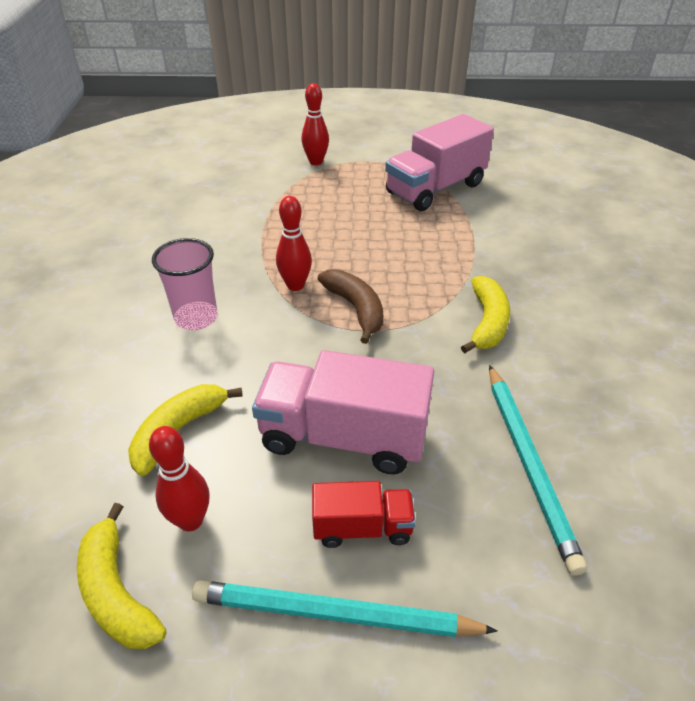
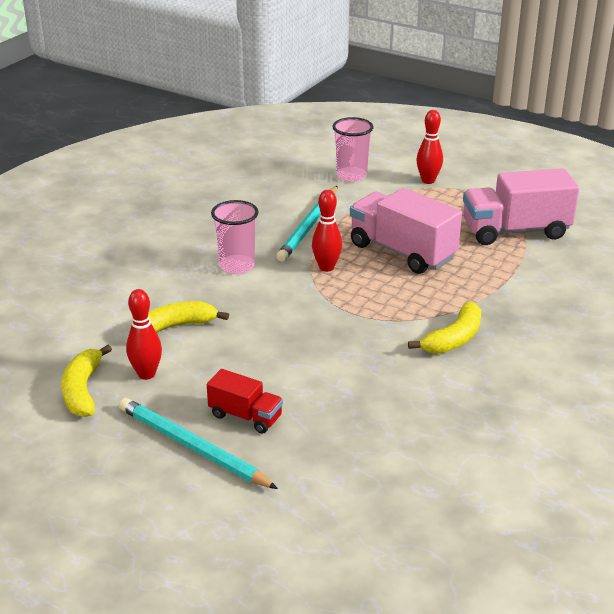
camera: 30 degrees right, 10 degrees down
(239, 176) = (351, 175): none -> pink cup
(343, 437) = (276, 368): pink truck -> pink truck (402, 252)
(356, 309) = (358, 297): brown banana -> none
(529, 464) = (390, 428): turquoise pencil -> turquoise pencil (309, 226)

